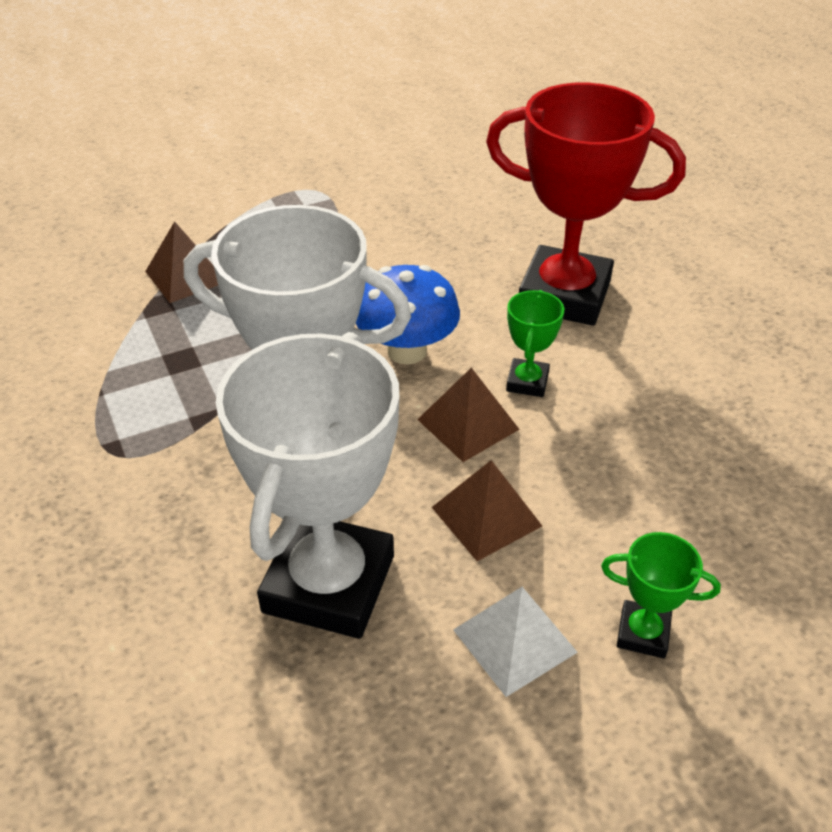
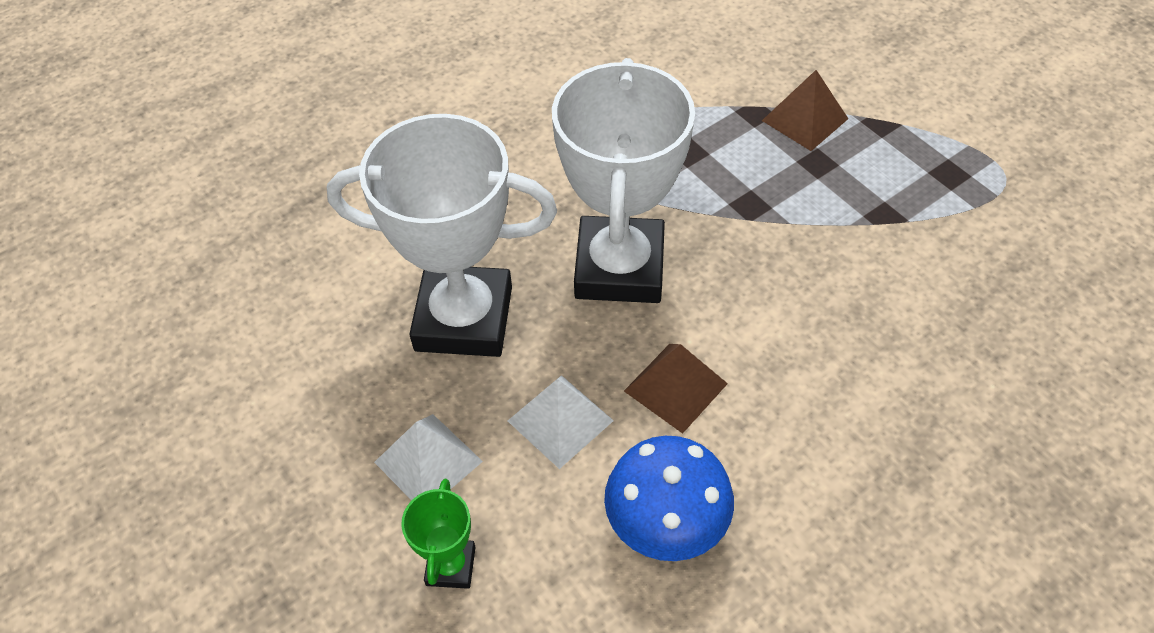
camera: 80 degrees right, 10 degrees up
(407, 351) = (765, 316): blue mushroom -> blue mushroom (666, 524)
(486, 516) = (560, 420): brown pyramid -> white pyramid
(527, 382) = (756, 432): green trophy -> none
(564, 295) = (924, 452): red trophy -> none

